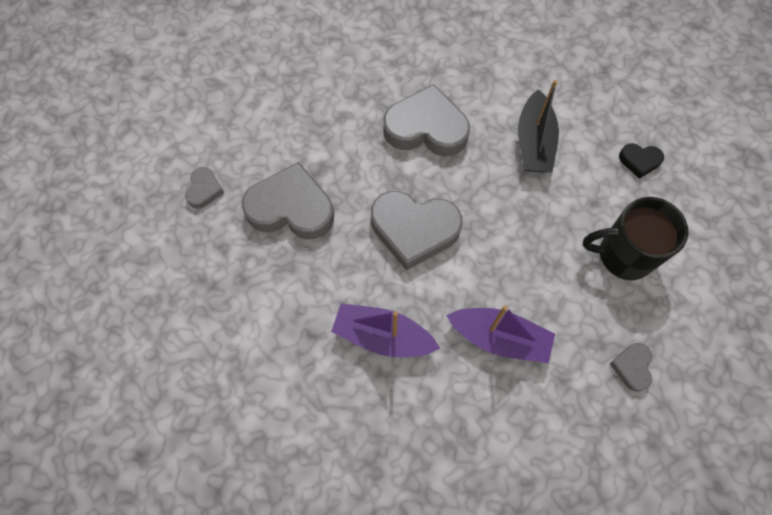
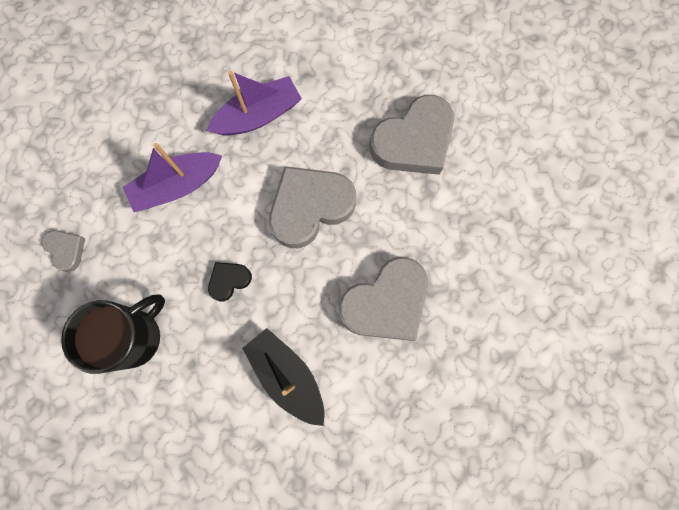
camera: 135 degrees right, 10 degrees up
(204, 190) = (487, 97): grey heart -> none
(639, 161) = (184, 445): black heart -> black heart (229, 280)

